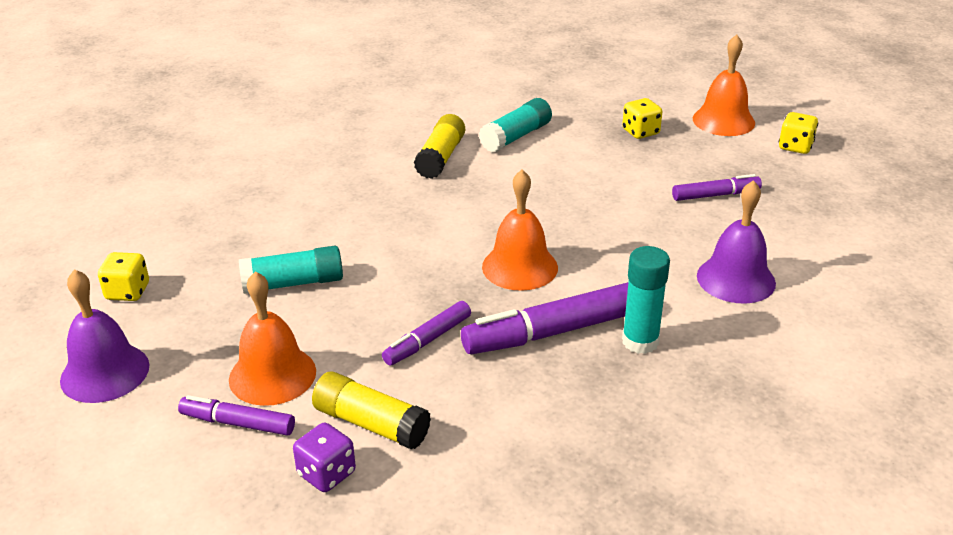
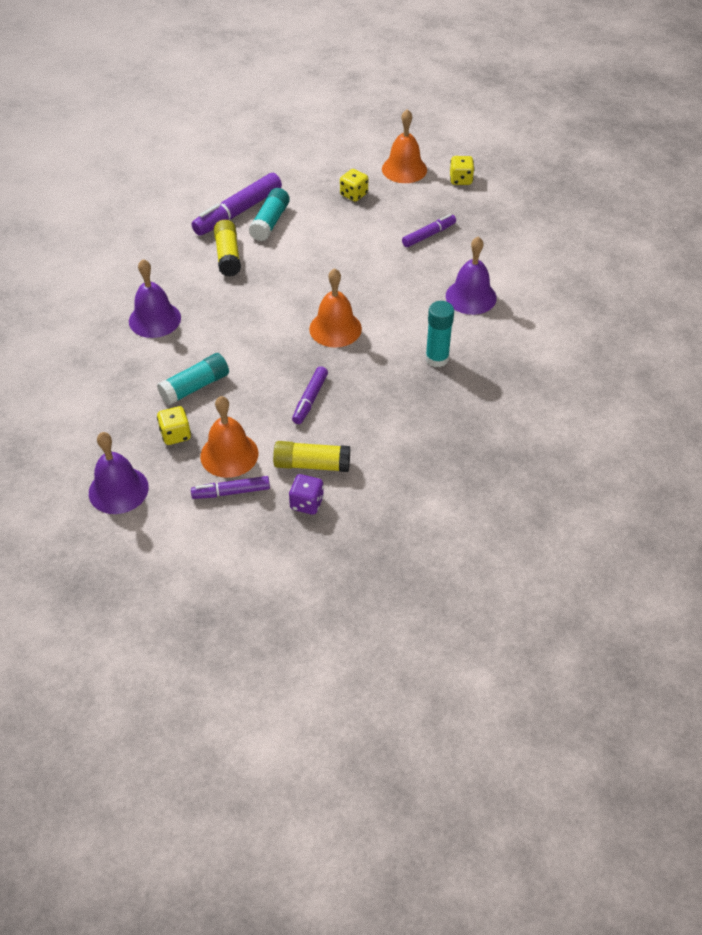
camera: 25 degrees left, 15 degrees up
(128, 292) = (85, 429): yellow dice -> yellow dice (175, 435)
(305, 199) = (154, 319): none -> purple bell
(553, 332) = (383, 368): purple marker -> purple marker (238, 212)

